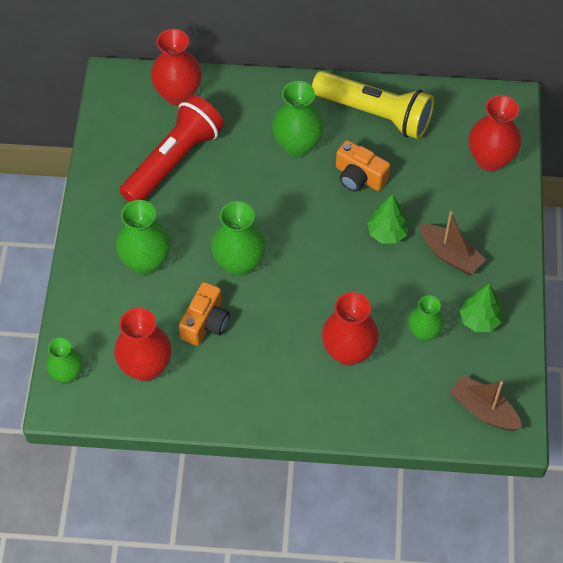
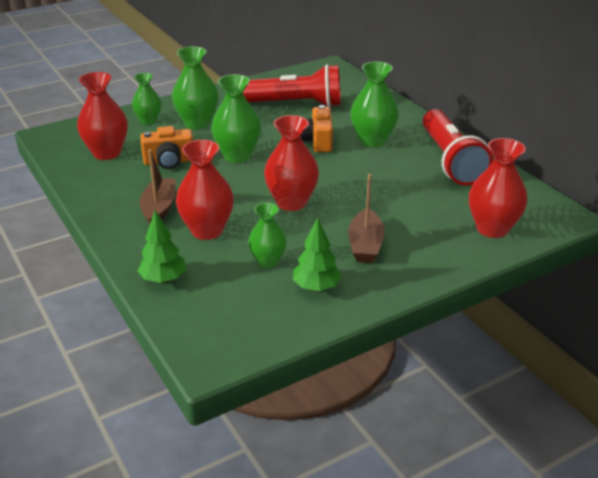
camera: 55 degrees right, 25 degrees down
(67, 374) = (74, 129): green vase -> green vase (148, 121)
(178, 94) = (349, 87): red vase -> red vase (291, 202)
(359, 177) = (382, 175): orange camera -> orange camera (317, 141)
(375, 114) = (450, 160): yellow flashlight -> red flashlight
(387, 233) = (346, 206): green tree -> green tree (163, 279)
(483, 410) = (218, 328): brown boat -> brown boat (159, 208)

